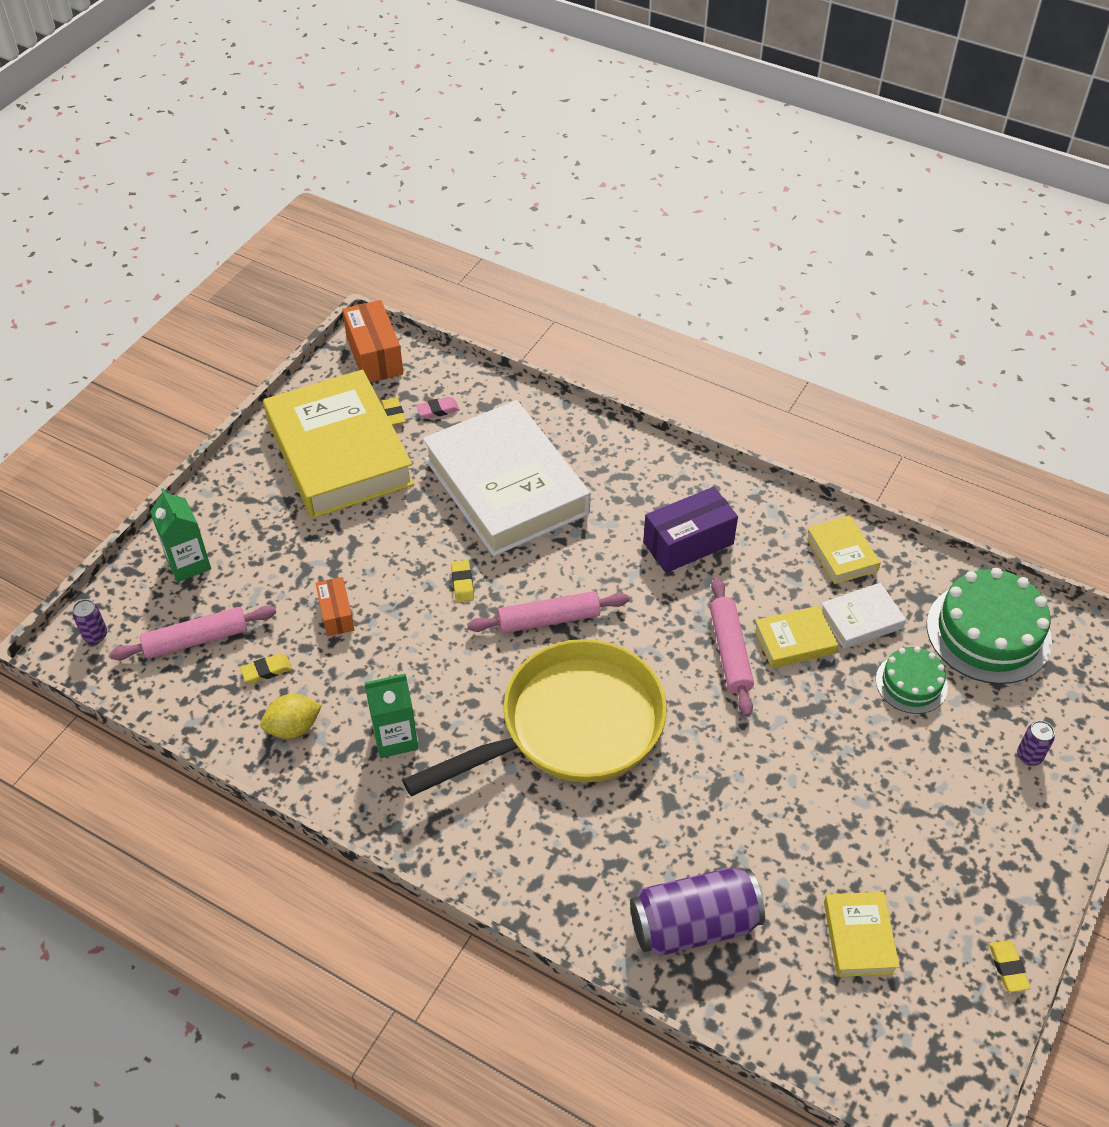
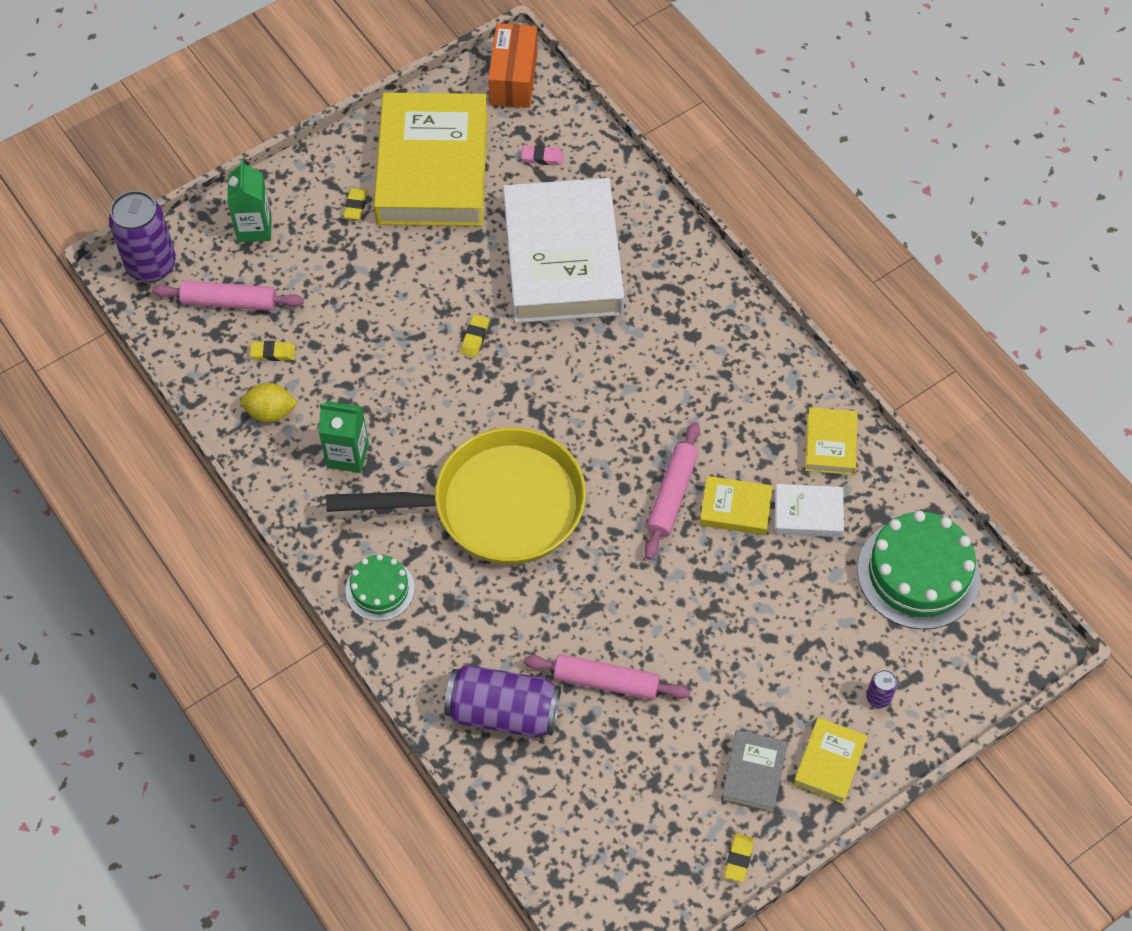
camera: 25 degrees right, 10 degrees up
(95, 635) = (151, 265): purple can -> purple can, size x2.27
(336, 614) = (354, 324): orange box -> none
(393, 414) = (500, 146): yellow eraser -> yellow eraser (355, 206)
(548, 619) = (531, 401): pink rolling pin -> pink rolling pin (606, 681)
(688, 543) = (695, 378): purple box -> none
(859, 937) = (631, 781): yellow book -> yellow book (829, 762)
(911, 683) = (815, 590): green cake -> green cake (380, 589)
(967, 877) = (753, 773): none -> grey book

